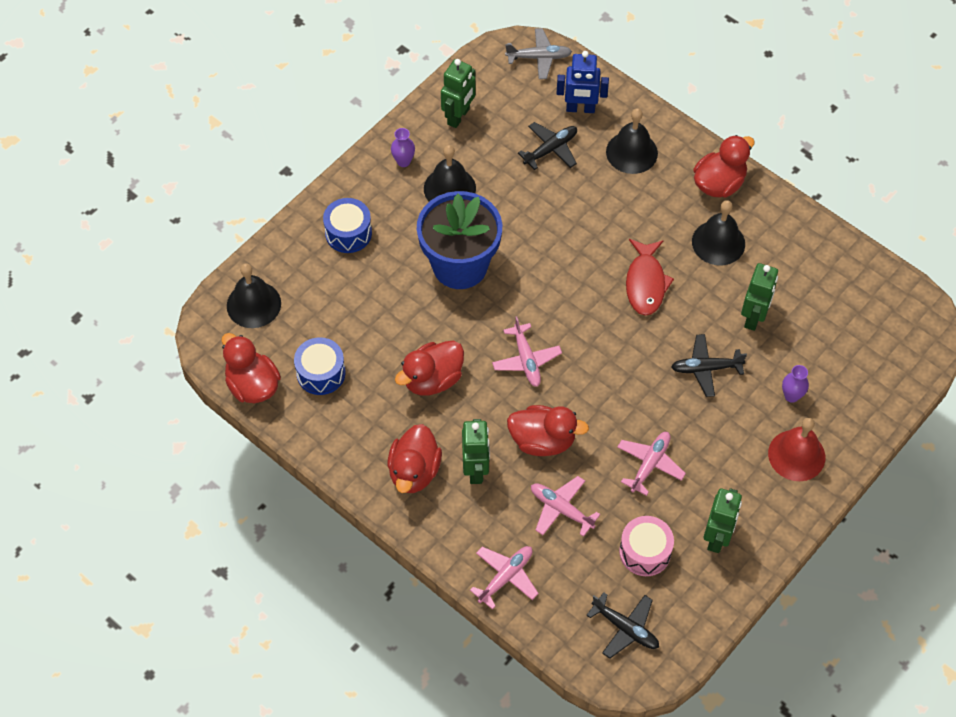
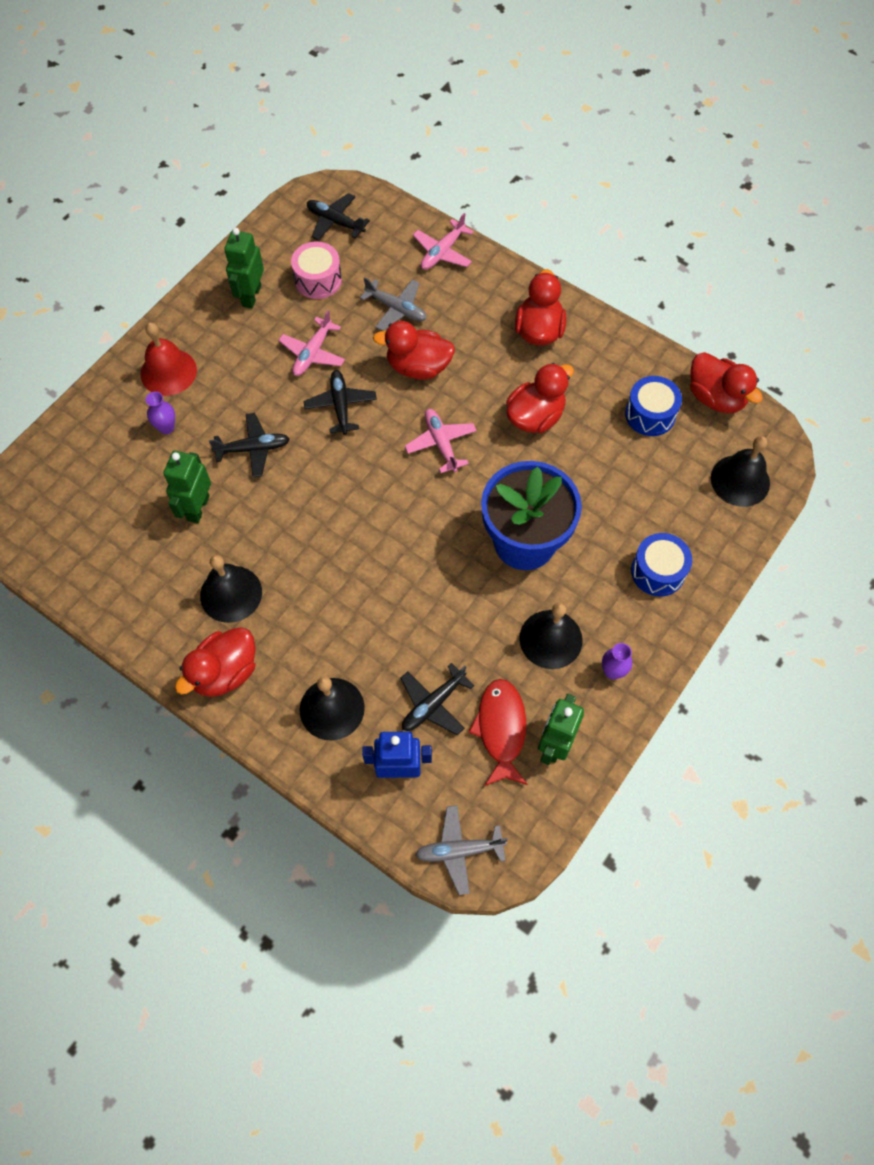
camera: 175 degrees right, 5 degrees up
(476, 469) = (480, 336): green robot -> none
(561, 509) = (396, 309): pink plane -> grey plane
(621, 405) = (341, 405): none -> black plane
(645, 283) = (315, 537): red fish -> red fish (501, 729)

